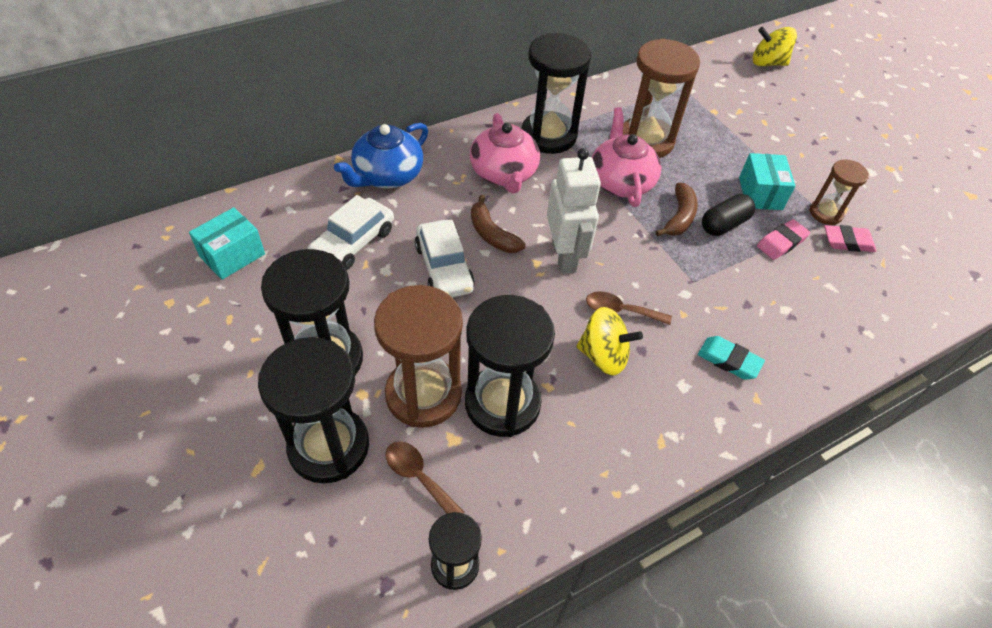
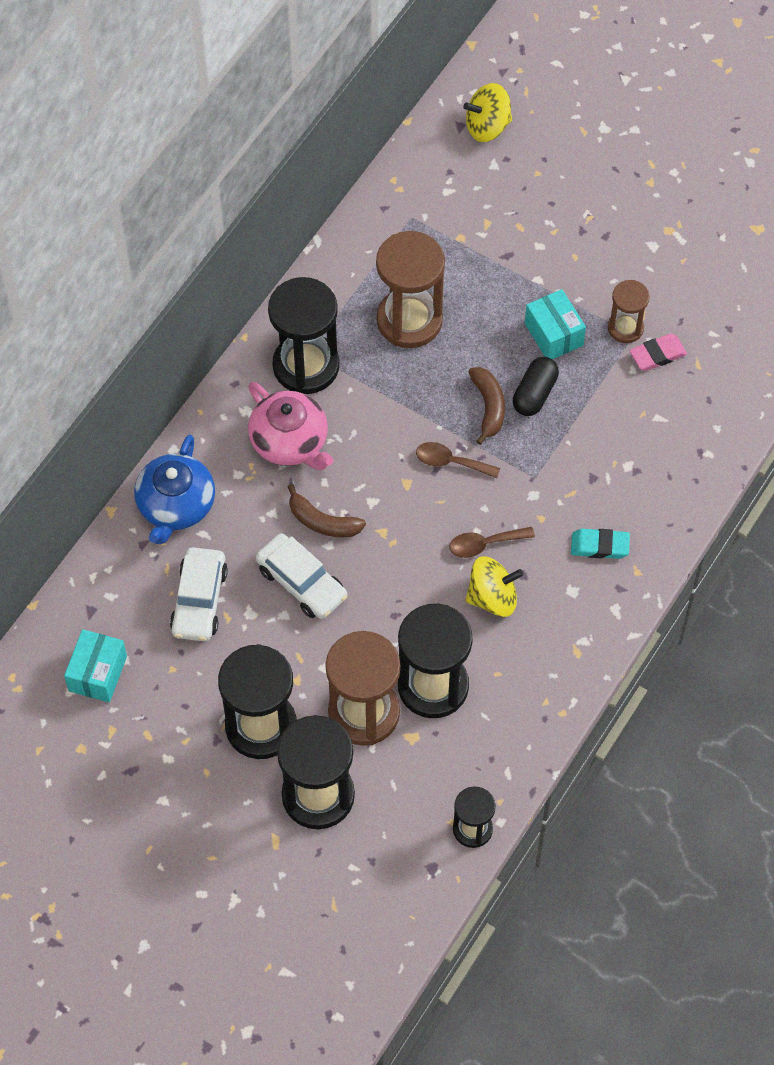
camera: 25 degrees left, 10 degrees up
(418, 477) = (404, 781): brown spoon -> brown spoon (450, 462)
(564, 256) = (404, 511): white robot -> none
(620, 181) = (411, 391): pink teapot -> none
(781, 242) = (596, 388): pink eraser -> none

